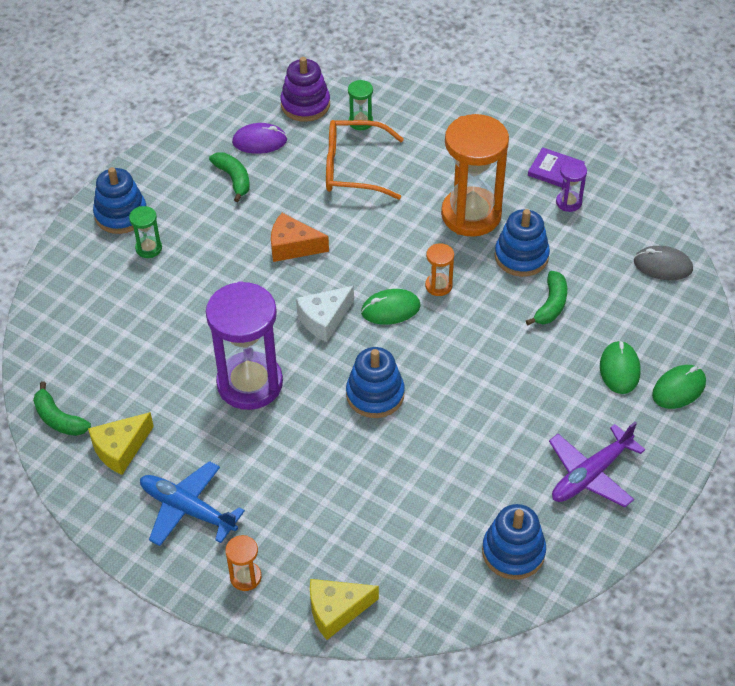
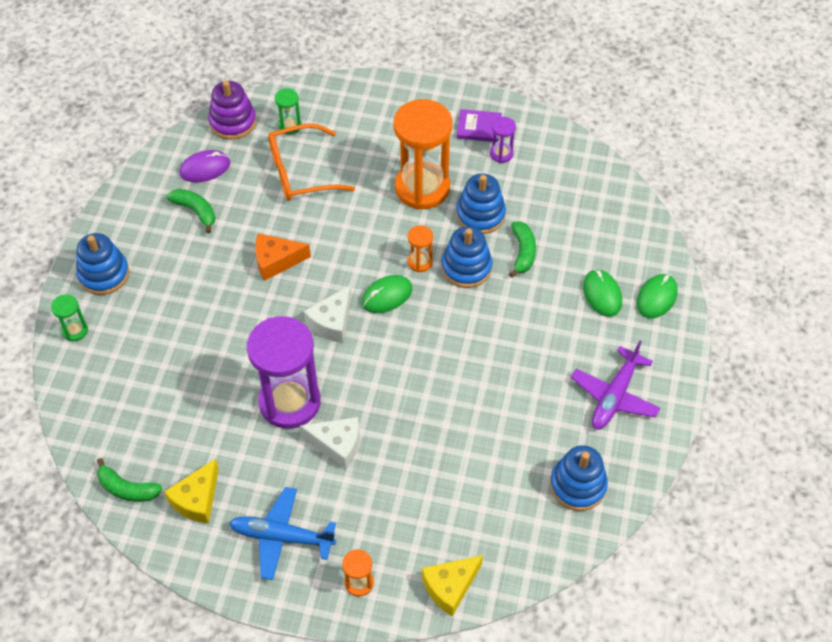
camera: 20 degrees left, 5 degrees up
(149, 248) = (144, 300): green hourglass -> green hourglass (75, 330)
(280, 438) = (337, 445): none -> white cheese
(375, 394) = (405, 379): blue stacking toy -> blue stacking toy (466, 267)
(662, 265) = (601, 190): grey mouse -> none

